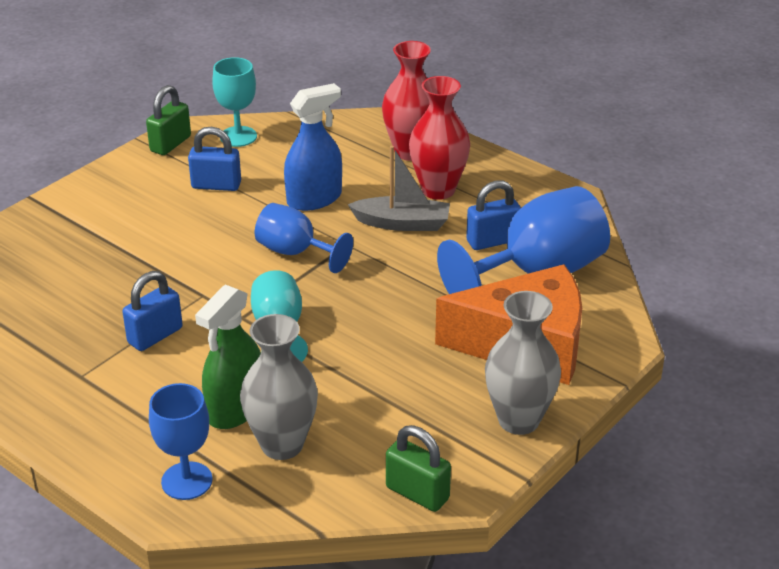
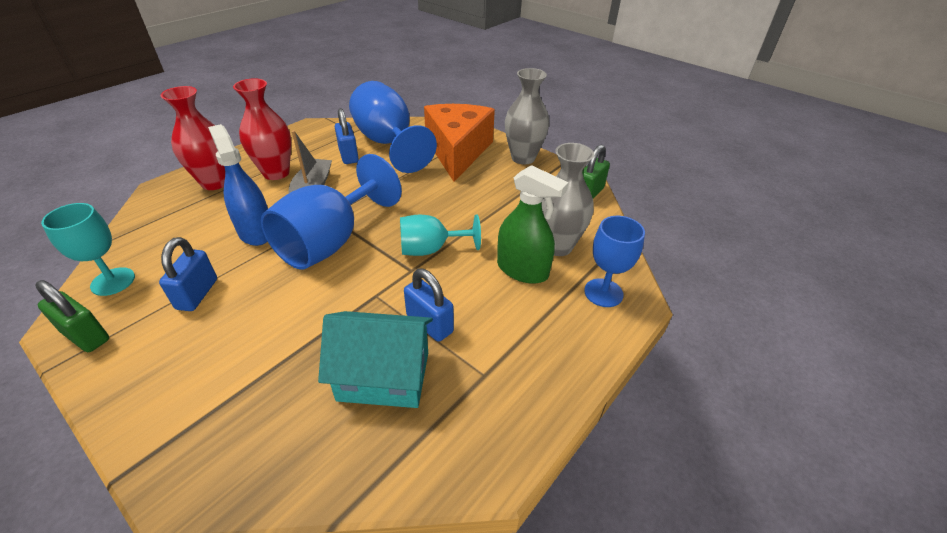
camera: 90 degrees left, 5 degrees up
(93, 311) = (384, 376): none -> turquoise house
(295, 252) = (330, 242): blue goblet -> blue goblet, size x1.71

